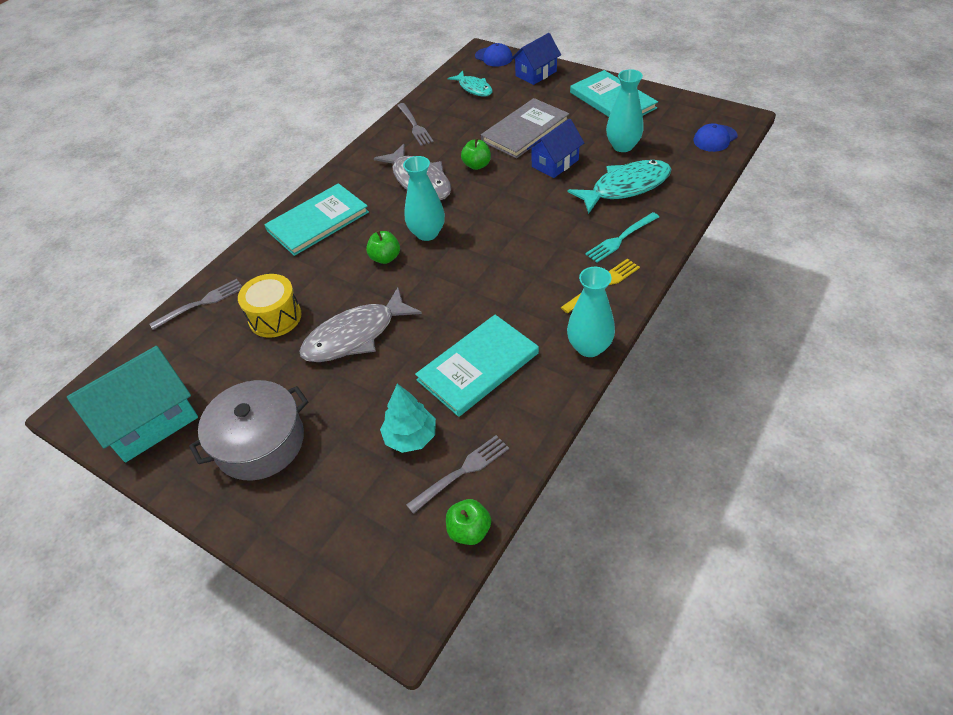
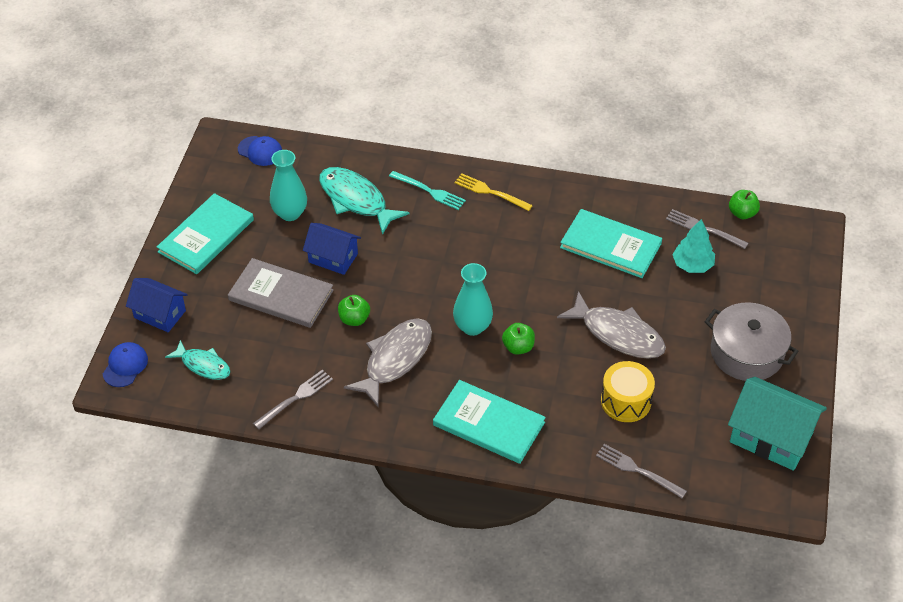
camera: 115 degrees left, 0 degrees up
(474, 88) = (203, 365): turquoise fish -> turquoise fish turned 90 degrees clockwise
(589, 347) = (560, 187): turquoise vase -> none

